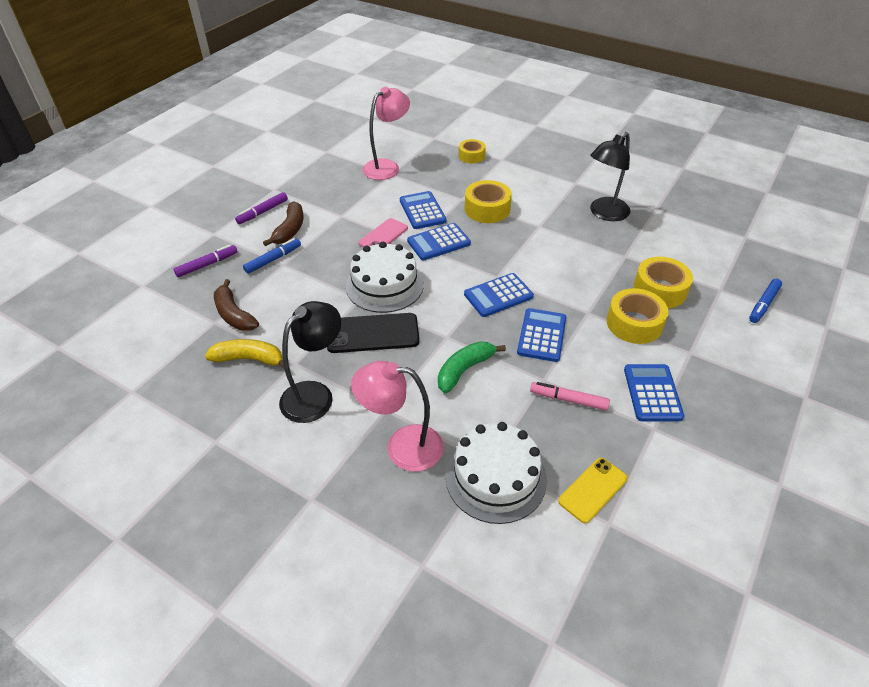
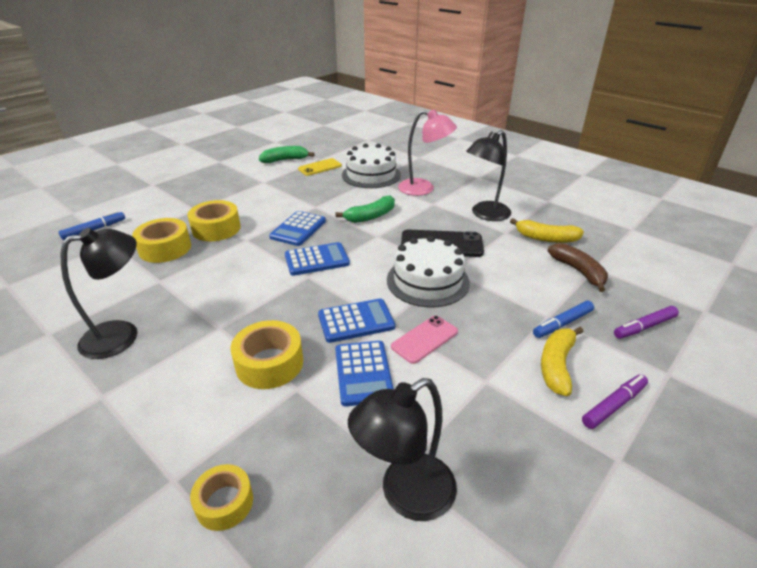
camera: 170 degrees left, 10 degrees down
(290, 230) = (556, 365): brown banana -> yellow banana
(387, 166) = (405, 495): pink lamp -> black lamp
(568, 400) = (306, 197): pink marker -> none
(652, 393) = (247, 194): blue calculator -> none
(670, 508) = (285, 160): none -> green banana

